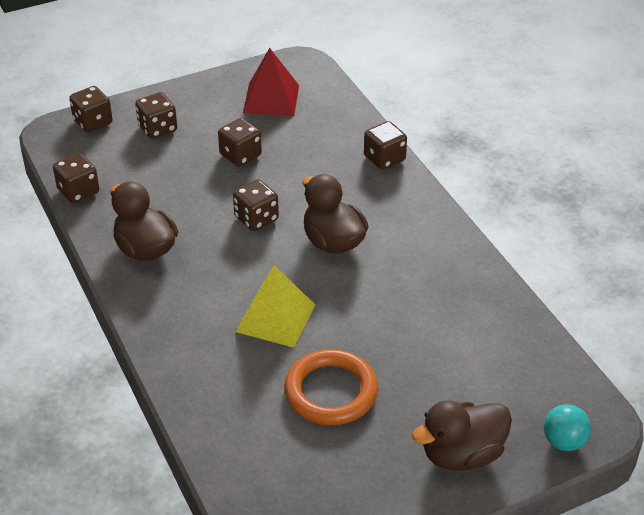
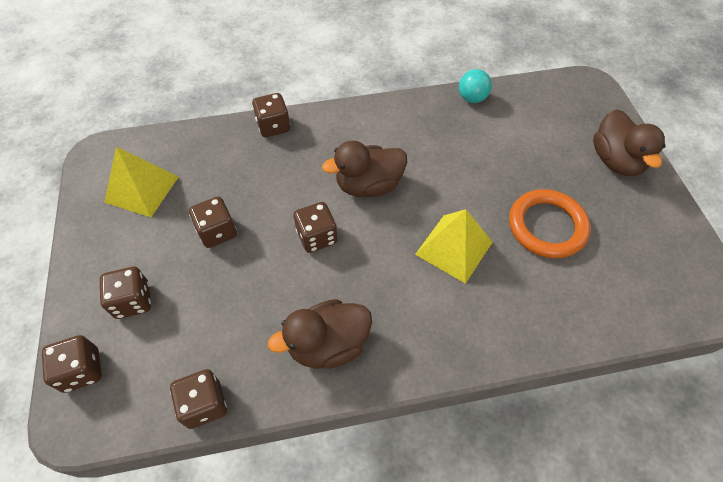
camera: 75 degrees left, 15 degrees up
(271, 99) = (142, 189): red pyramid -> yellow pyramid
(564, 442) = (605, 105): turquoise ball -> turquoise ball (472, 98)

